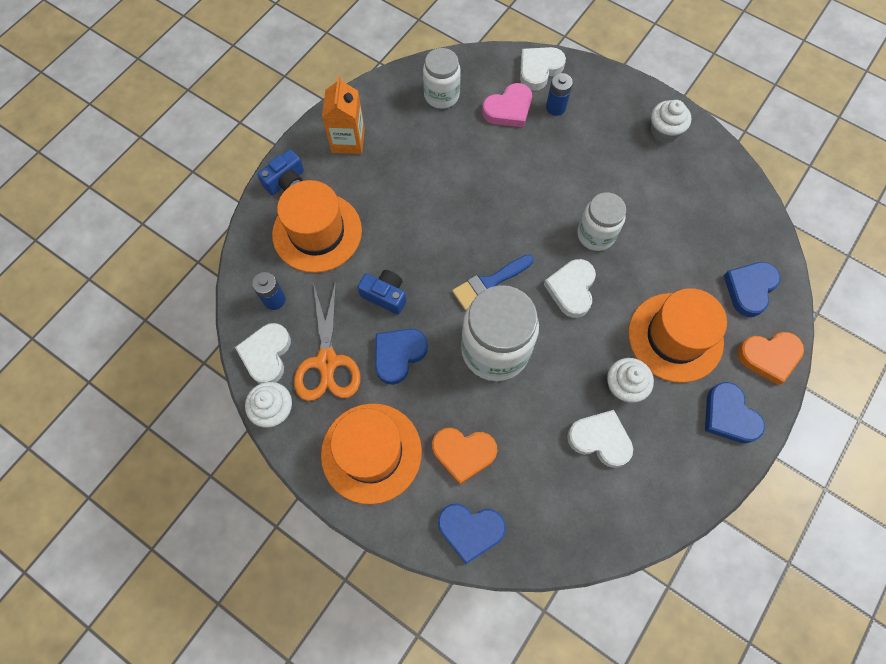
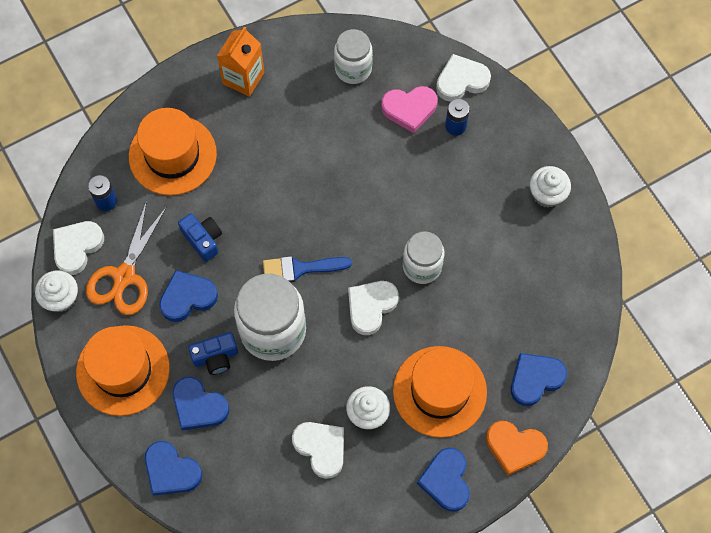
camera: 25 degrees right, 0 degrees up
(286, 181) = (168, 94): blue camera -> blue camera (216, 357)
(463, 453) = (198, 406): orange heart -> blue heart

